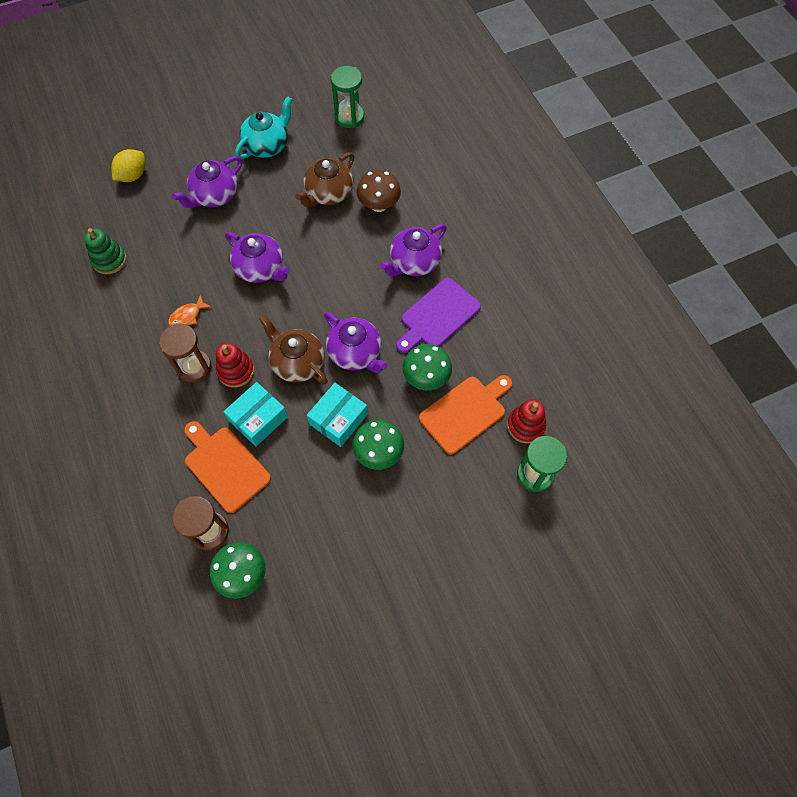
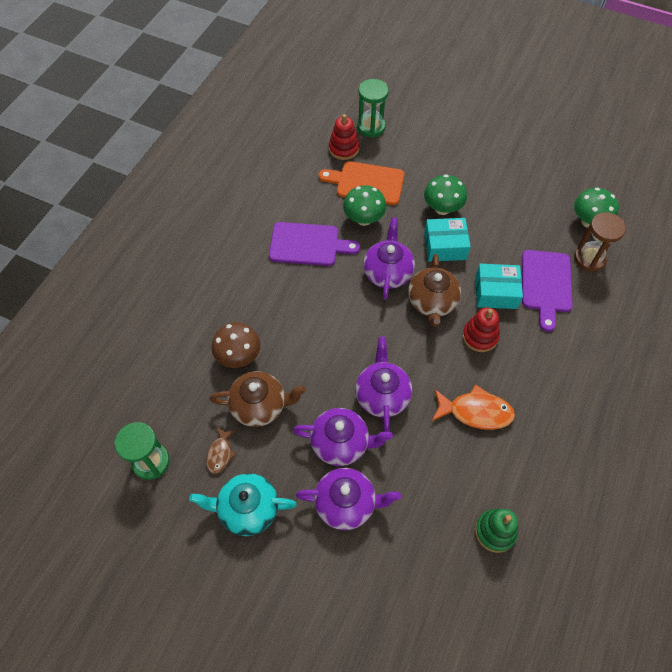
camera: 130 degrees left, 5 degrees down
(133, 175) = (394, 611): yellow lemon -> none
(187, 316) = (475, 412): orange fish -> orange fish, size x1.72
(194, 367) = (507, 367): brown hourglass -> none
(225, 466) = (546, 284): orange cutting board -> purple cutting board
(317, 153) = (220, 453): none -> brown fish
(414, 262) = (274, 291): purple teapot -> purple teapot (341, 443)

